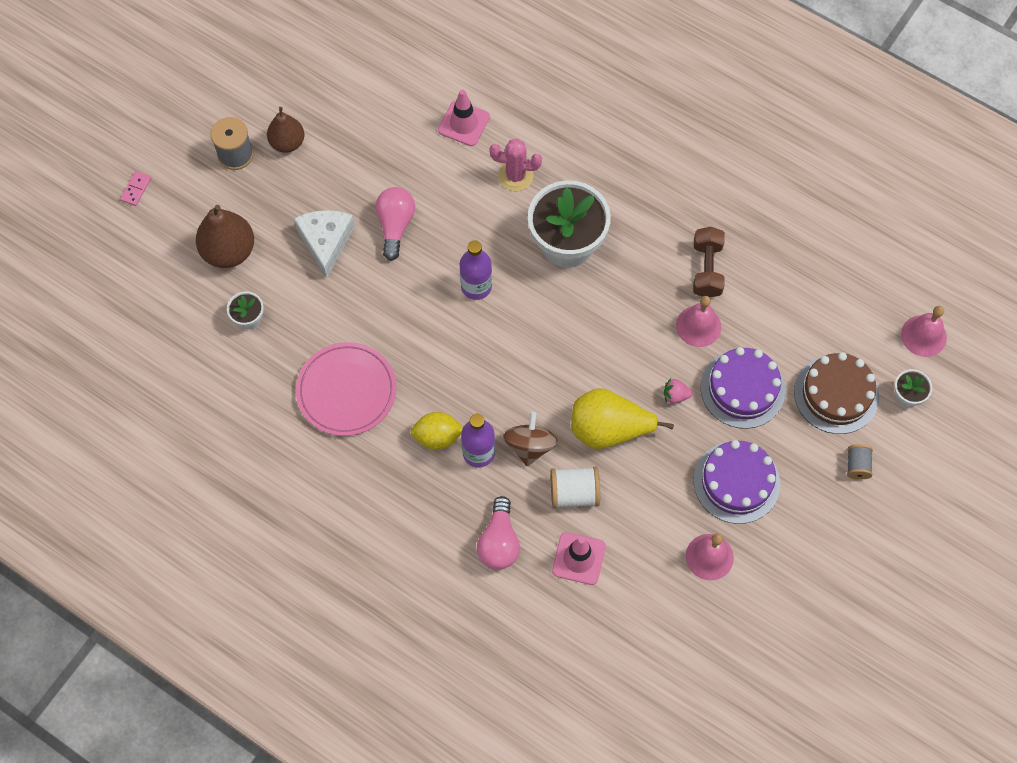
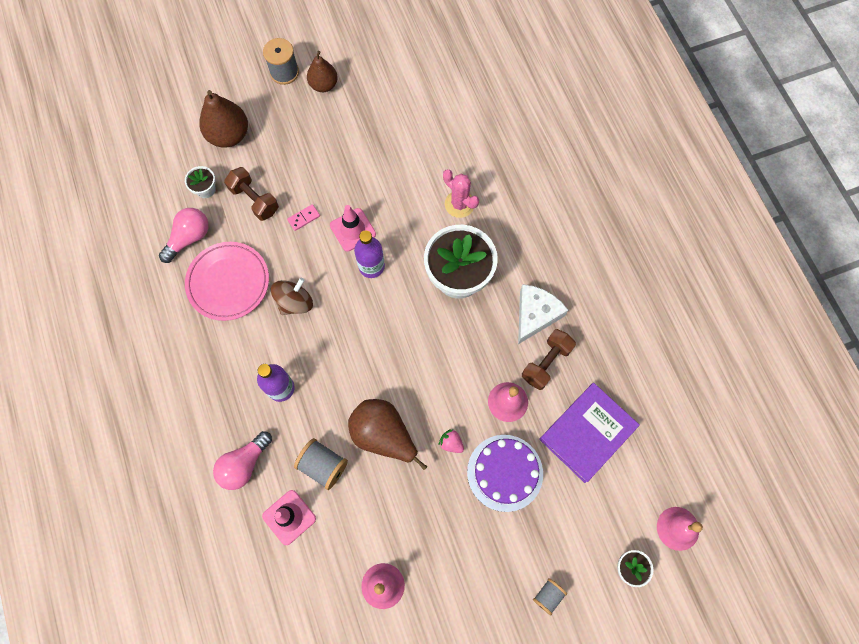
camera: 35 degrees right, 5 degrees up
(136, 189) = (204, 57): pink domino -> pink domino (304, 218)
(308, 297) = (254, 200): none -> brown dumbbell
(325, 241) = (296, 169): white cheese -> white cheese (535, 315)
(395, 225) = (350, 187): pink light bulb -> pink light bulb (189, 238)
(437, 437) = (262, 357): yellow lemon -> none
(464, 123) = (452, 144): pink traffic cone -> pink traffic cone (352, 230)
(530, 446) = (319, 408): brown spinning top -> brown spinning top (295, 302)
(574, 493) = (323, 465): white spool -> grey spool
(608, 430) = (383, 435): yellow pear -> brown pear
(736, 482) = (446, 542): purple cake -> none
(789, 306) = (587, 433): none -> purple book
(836, 394) = (573, 527): brown cake -> none

